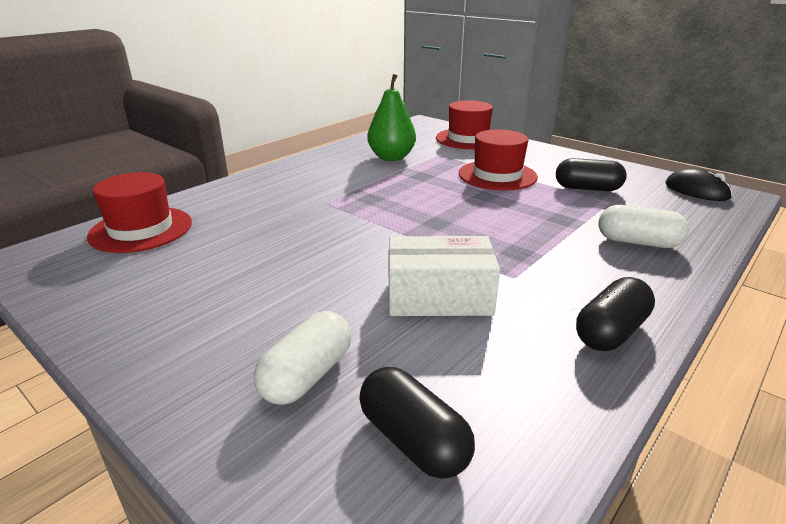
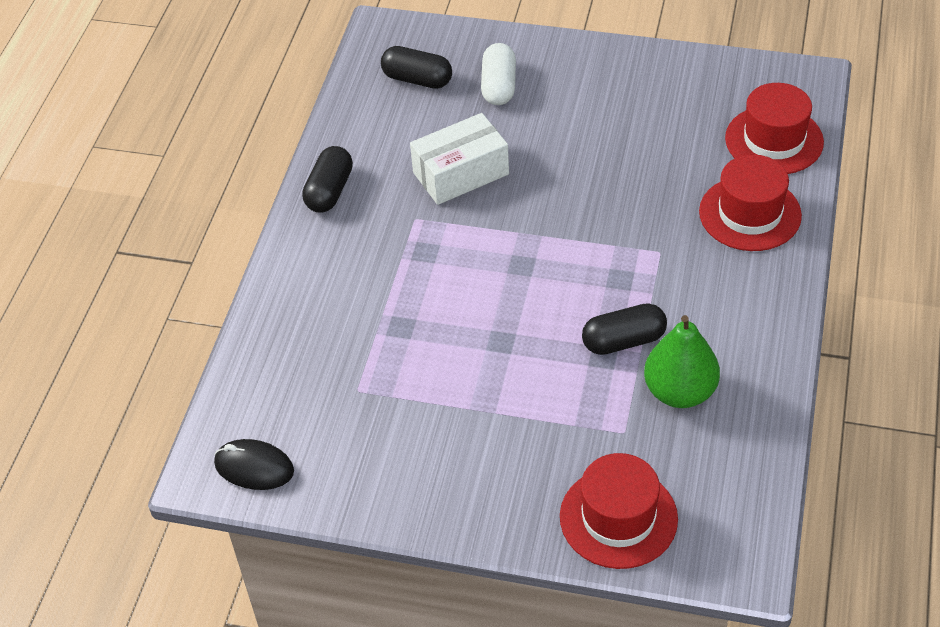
camera: 155 degrees right, 20 degrees up
(497, 175) = (511, 401): red hat -> red hat (750, 213)
(587, 188) = (388, 413): black capsule -> black capsule (623, 341)
(638, 242) = (319, 314): white capsule -> none

